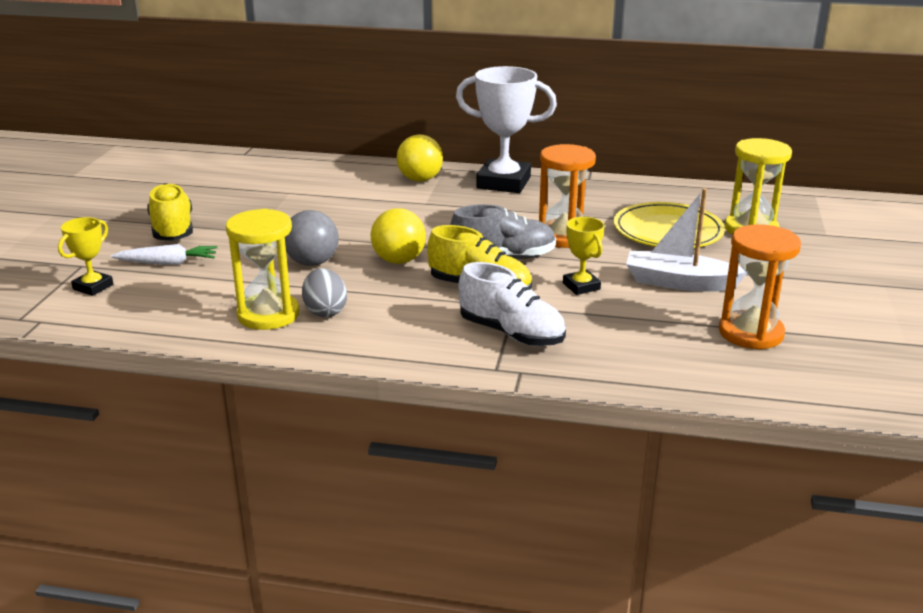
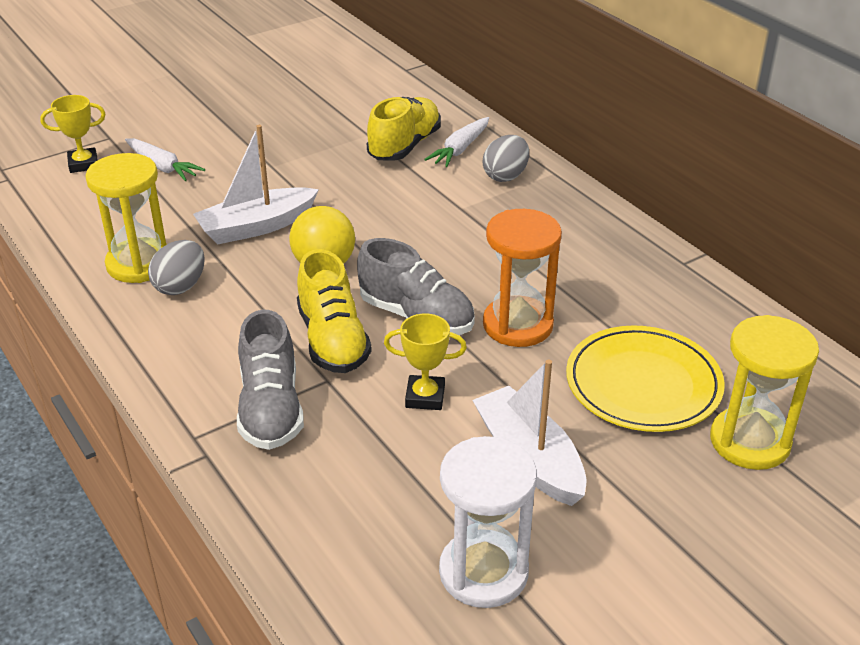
camera: 45 degrees right, 10 degrees up
(173, 230) = (219, 133): yellow shoe -> yellow shoe (404, 146)
(312, 262) = (256, 227): grey ball -> white boat
(366, 178) = (460, 149): none -> white carrot
(420, 179) = (505, 176): yellow ball -> grey egg
(503, 182) = (581, 221): white trophy -> none
(511, 333) = (271, 409): white shoe -> grey shoe
(581, 286) = (425, 397): yellow trophy -> yellow trophy turned 75 degrees clockwise
(751, 333) = (483, 572): orange hourglass -> white hourglass

